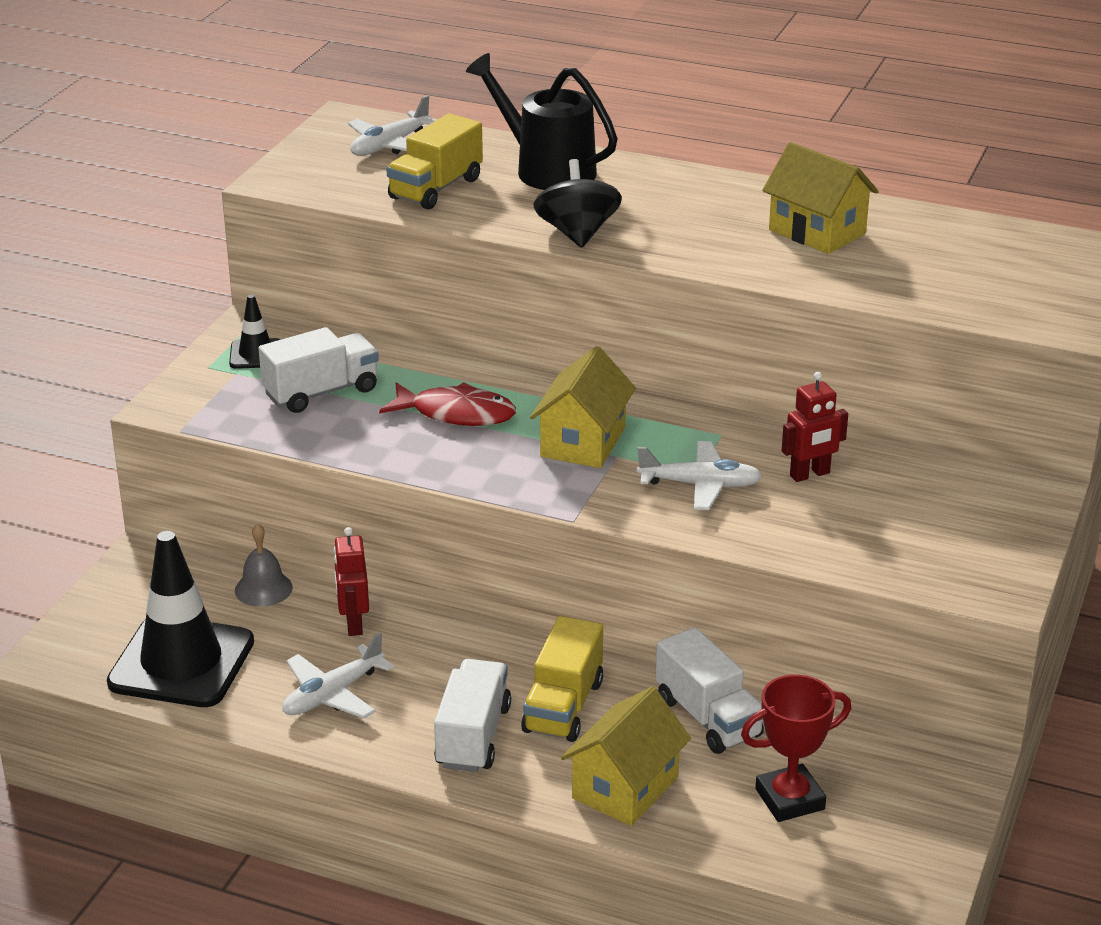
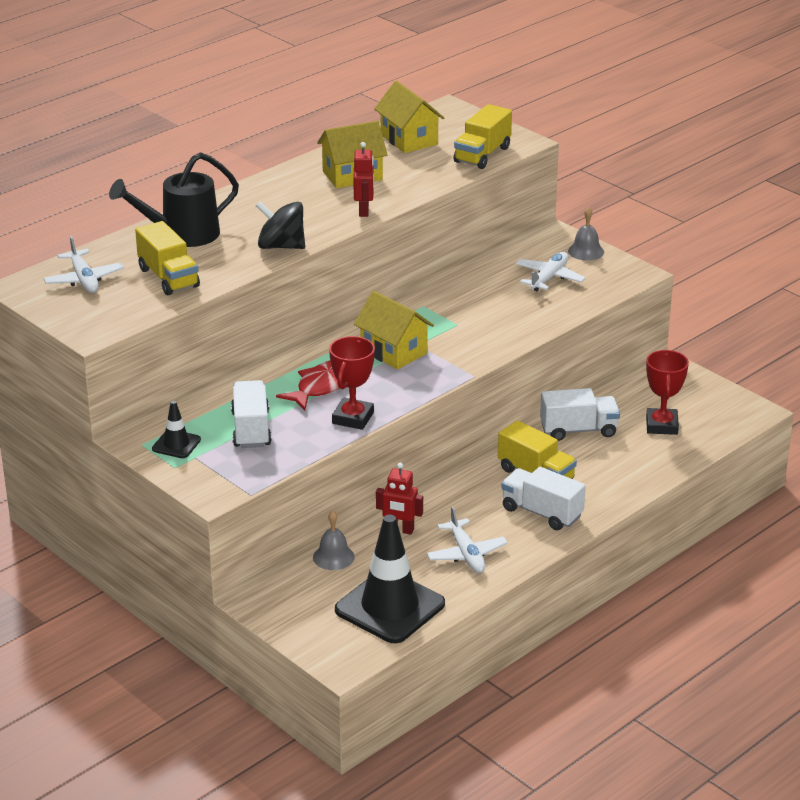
camera: 65 degrees left, 0 degrees up
(397, 454) = (353, 418): none -> red trophy
(625, 788) = (620, 473): yellow house -> yellow house (409, 139)
(700, 485) = (470, 327): white plane -> white plane (549, 278)
(810, 474) = (487, 291): red robot -> red robot (364, 211)
(991, 306) = (482, 155): none -> yellow truck
(1017, 531) = (586, 251): none -> grey bell

